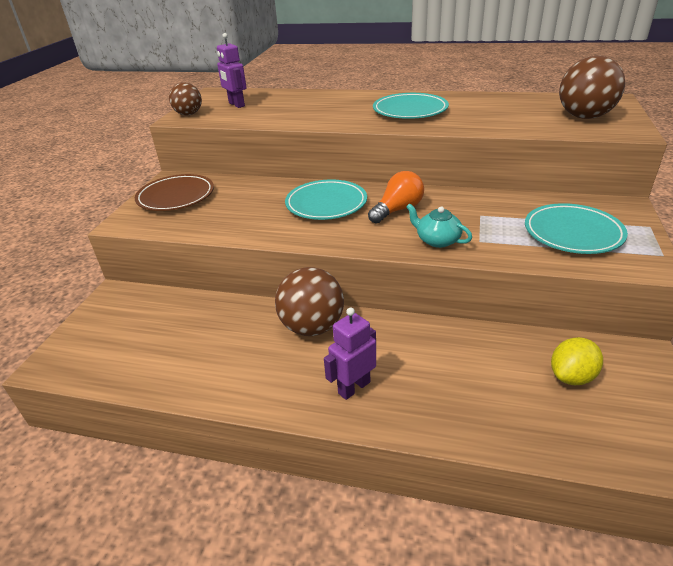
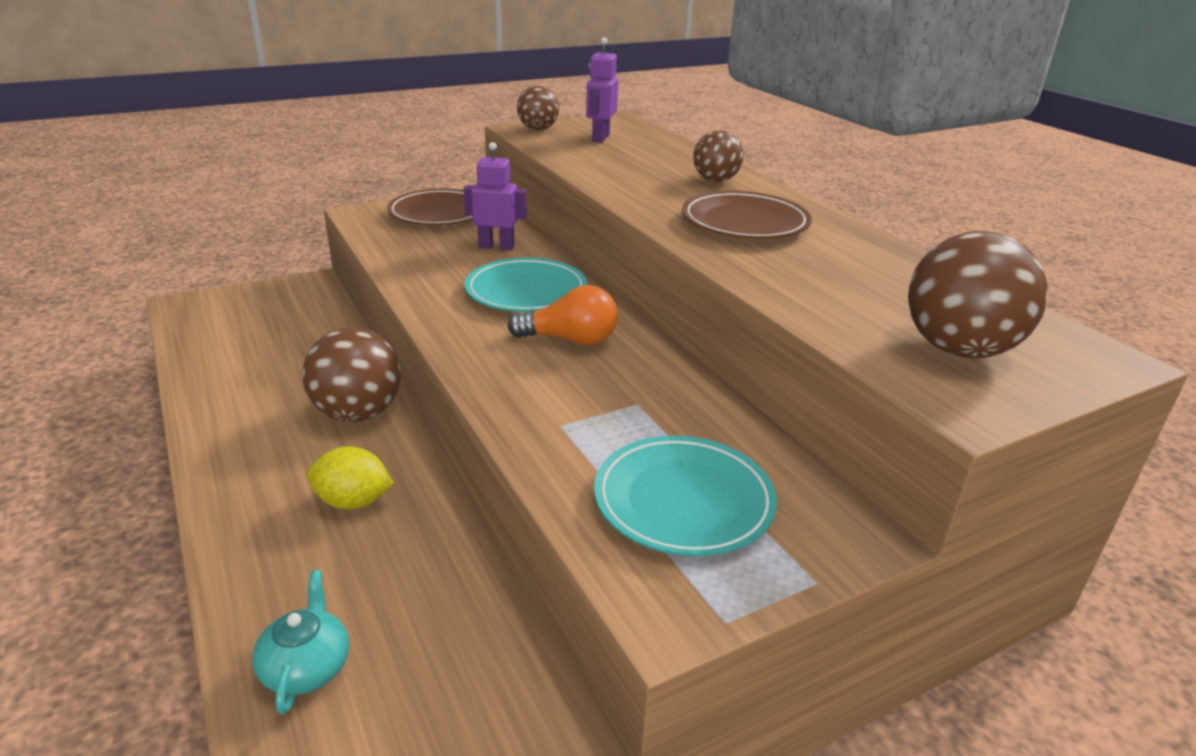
camera: 45 degrees right, 5 degrees down
(347, 100) = (715, 180): none -> brown ball
(354, 387) = (271, 486): purple robot -> purple robot (496, 246)
(410, 110) = (744, 223): turquoise plate -> brown plate
(437, 240) = (524, 392): turquoise teapot -> turquoise teapot (307, 667)
(572, 376) = (434, 673): yellow lemon -> yellow lemon (353, 502)

